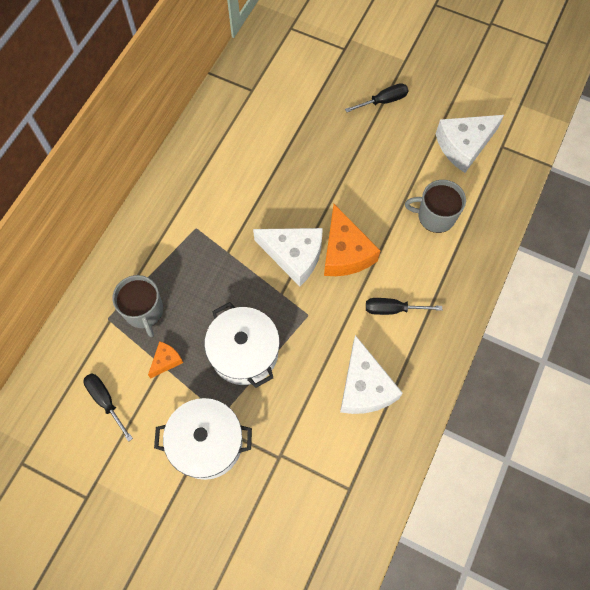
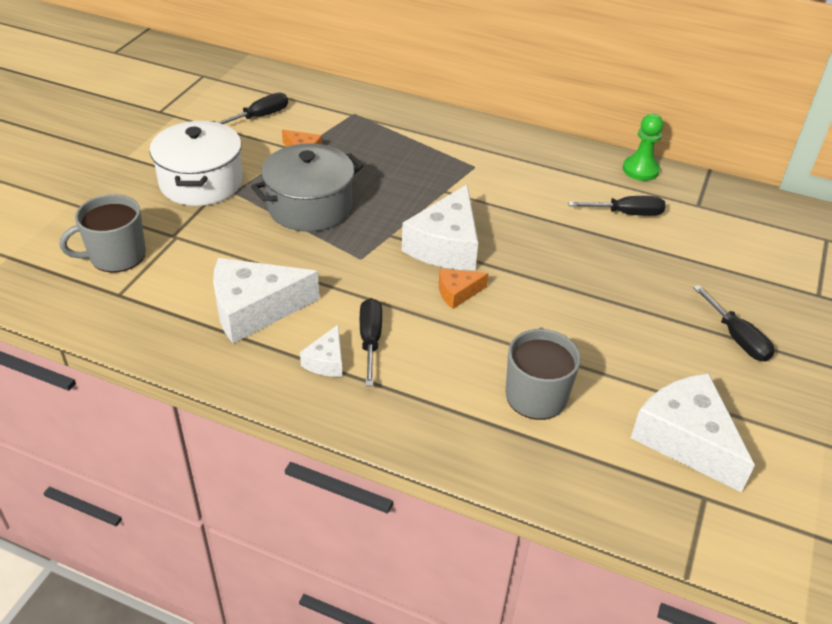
camera: 85 degrees right, 25 degrees down
(144, 311) = (363, 135): grey mug -> grey mug (116, 256)
(207, 116) = (640, 170): none -> green pawn
(244, 352) = (310, 206): white pot -> grey pot
(260, 136) = (626, 213): none -> black screwdriver
(345, 252) = (457, 293): orange cheese -> orange cheese, size x0.50
(412, 337) = (326, 361): none -> white cheese

